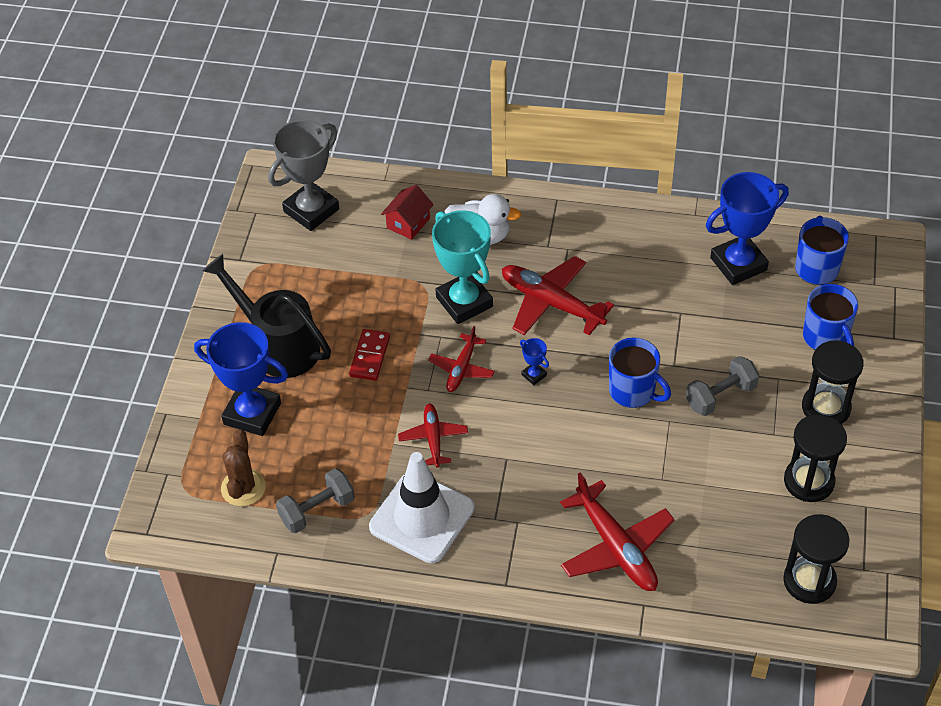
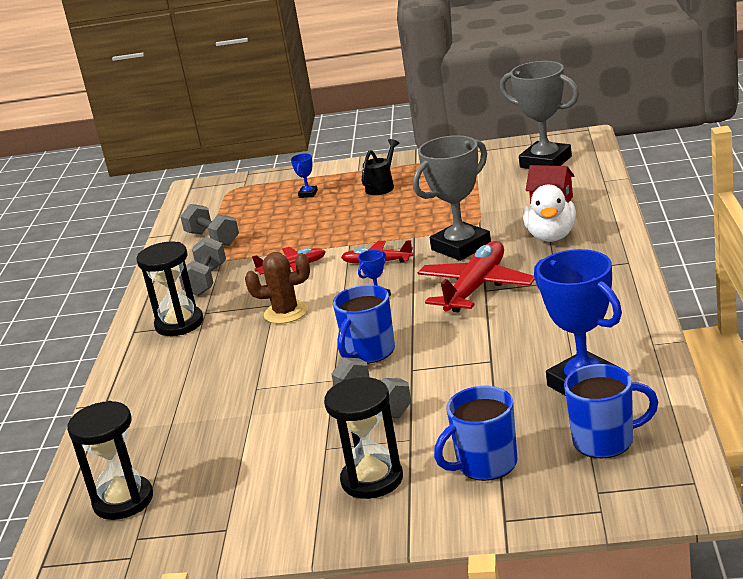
camera: 85 degrees right, 25 degrees down
(243, 488) = (233, 208): brown cactus -> brown cactus (286, 313)
(252, 413) = (308, 194): blue trophy -> blue trophy, size x0.42
(279, 346) = (382, 186): black watering can -> black watering can, size x0.50
(369, 356) = (380, 222): red domino -> none
(422, 517) = (206, 281): white traffic cone -> grey dumbbell
(464, 302) = (461, 247): turquoise trophy -> grey trophy
(616, 547) = (172, 377): red plane -> none
(809, 481) = (259, 482): black hourglass -> black hourglass (179, 324)

